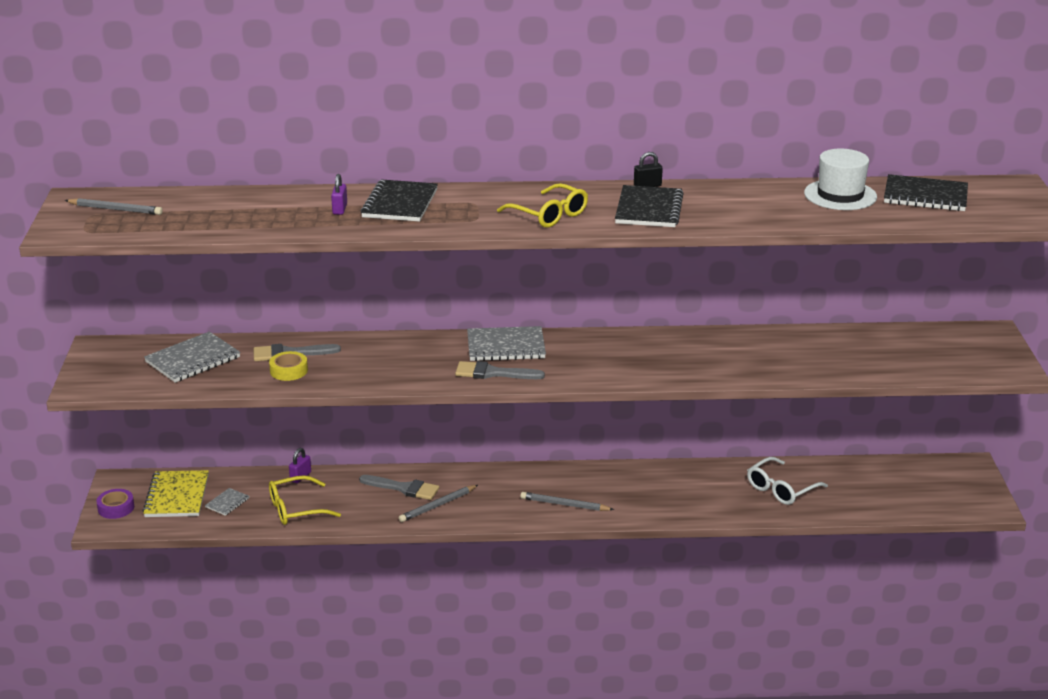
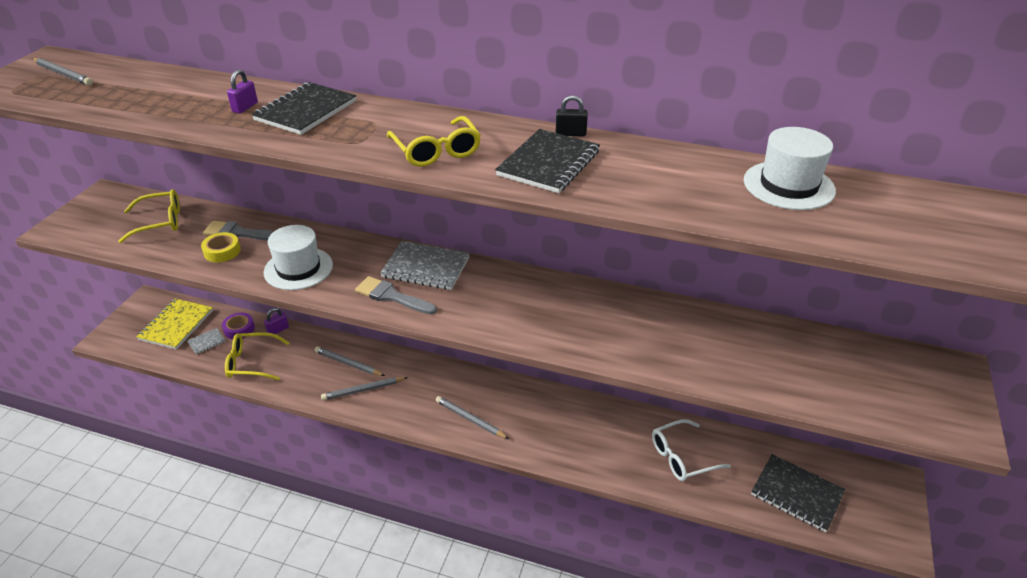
camera: 20 degrees right, 10 degrees up
(116, 508) = (126, 325): purple tape -> purple tape (239, 329)
(193, 360) = (159, 222): grey notebook -> yellow glasses
(382, 369) = (298, 268): none -> white hat
(403, 488) = (348, 363): grey brush -> grey pencil
(925, 196) = (900, 207): black notebook -> black notebook (796, 494)

